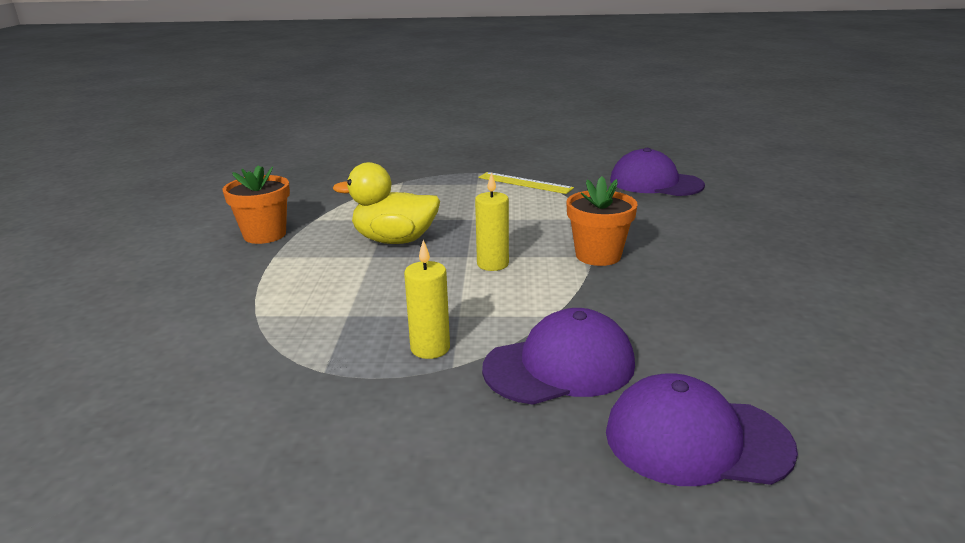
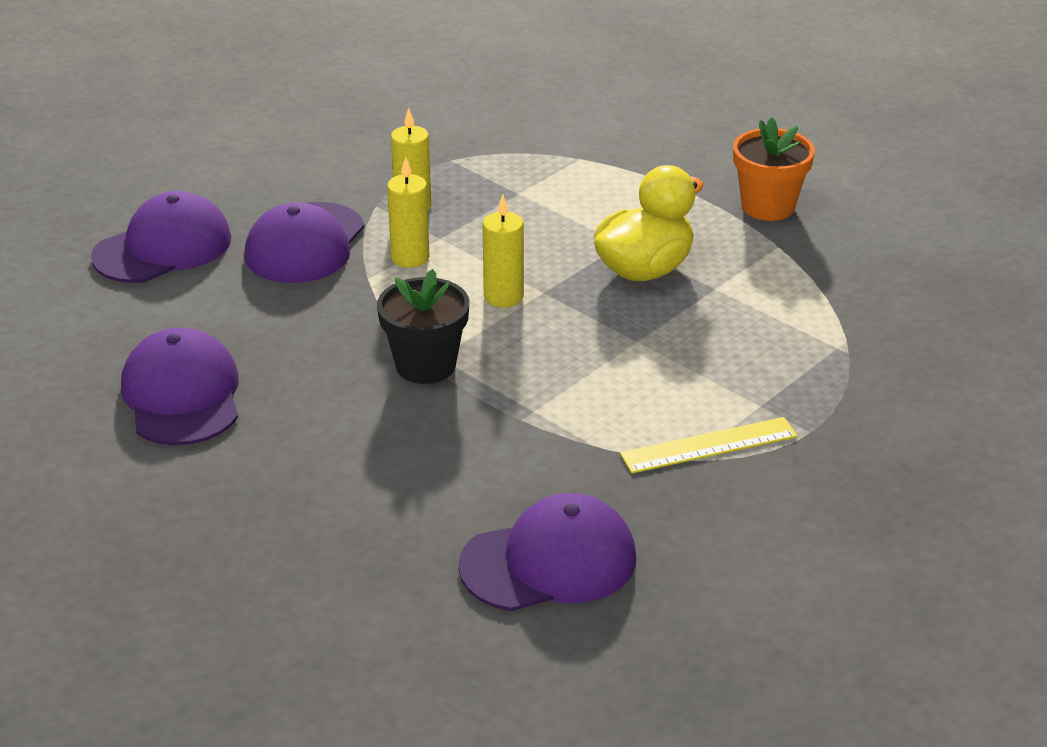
camera: 130 degrees right, 10 degrees up
(502, 313) = (410, 258): none -> yellow candle
(598, 255) = (425, 365): orange flower pot -> black flower pot
(784, 309) = (182, 395): none -> purple cap

